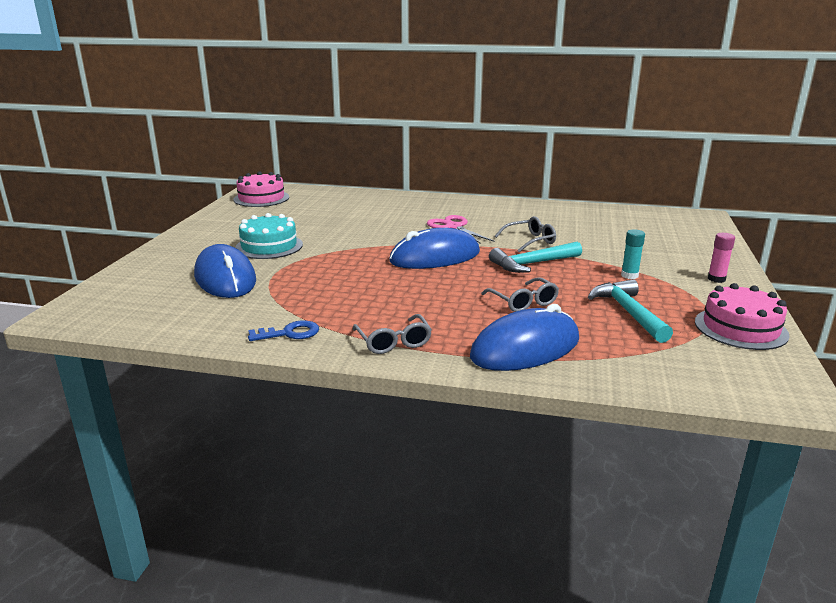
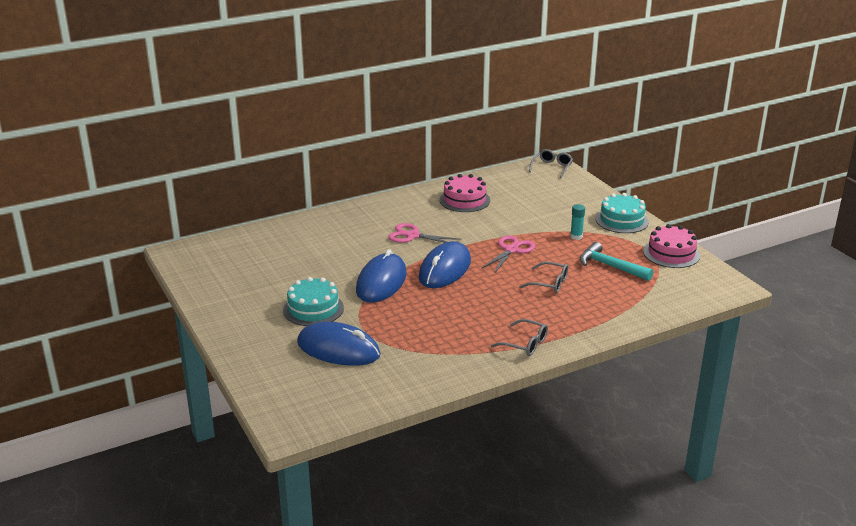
camera: 40 degrees left, 5 degrees up
(261, 198) = (205, 263): pink cake -> pink cake (464, 200)
(289, 333) = (459, 367): blue key -> none
(525, 348) = (594, 315): blue mouse -> blue mouse (381, 282)
(530, 241) = (481, 229): grey glasses -> grey glasses (552, 167)
(532, 264) = (511, 250): turquoise hammer -> pink scissors
(716, 279) = (622, 220): pink glue stick -> turquoise cake

